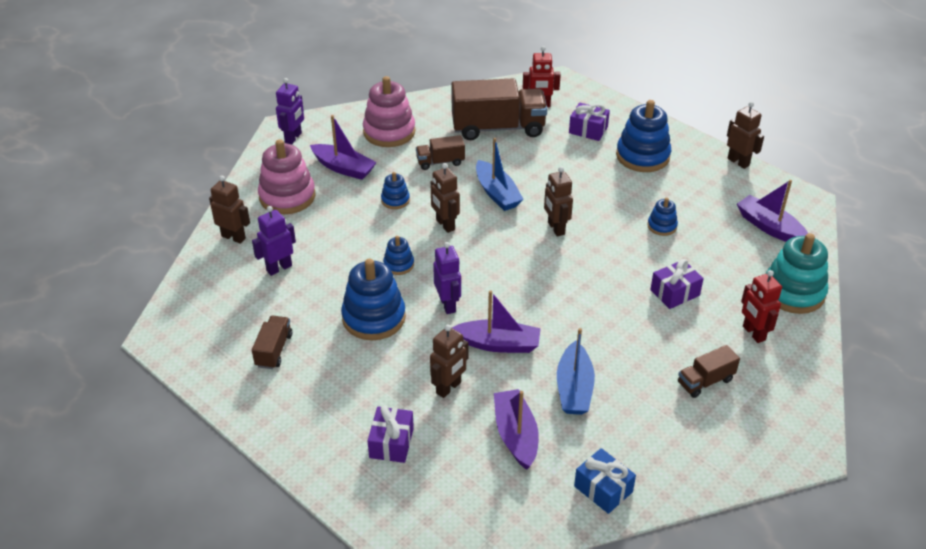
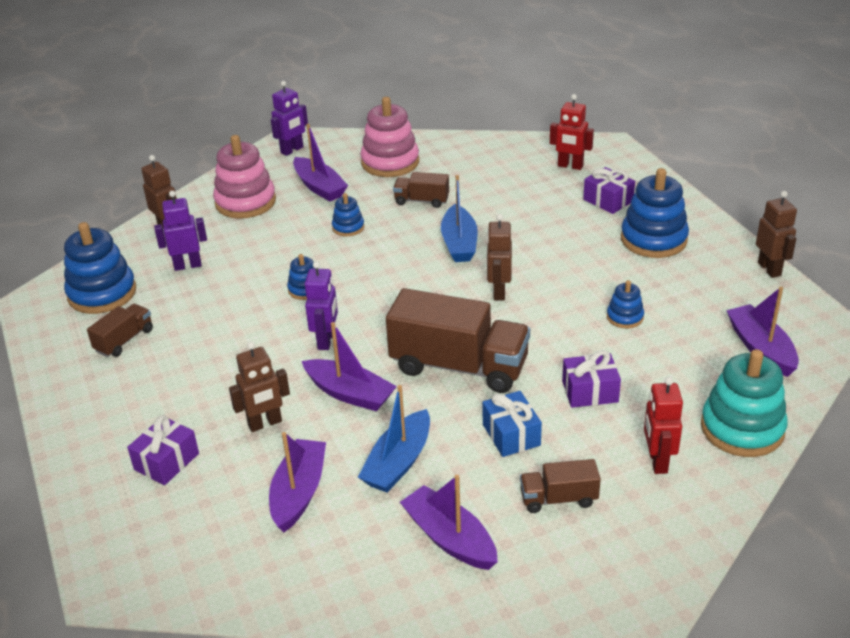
camera: 25 degrees right, 5 degrees down
(374, 318) = (242, 334): blue stacking toy -> blue stacking toy (102, 293)
(445, 225) = (381, 262): brown robot -> none
(498, 128) = (507, 180): brown truck -> brown truck (459, 366)
(603, 489) = (352, 581): blue gift -> blue gift (511, 435)
(650, 435) = (450, 538): none -> purple boat

